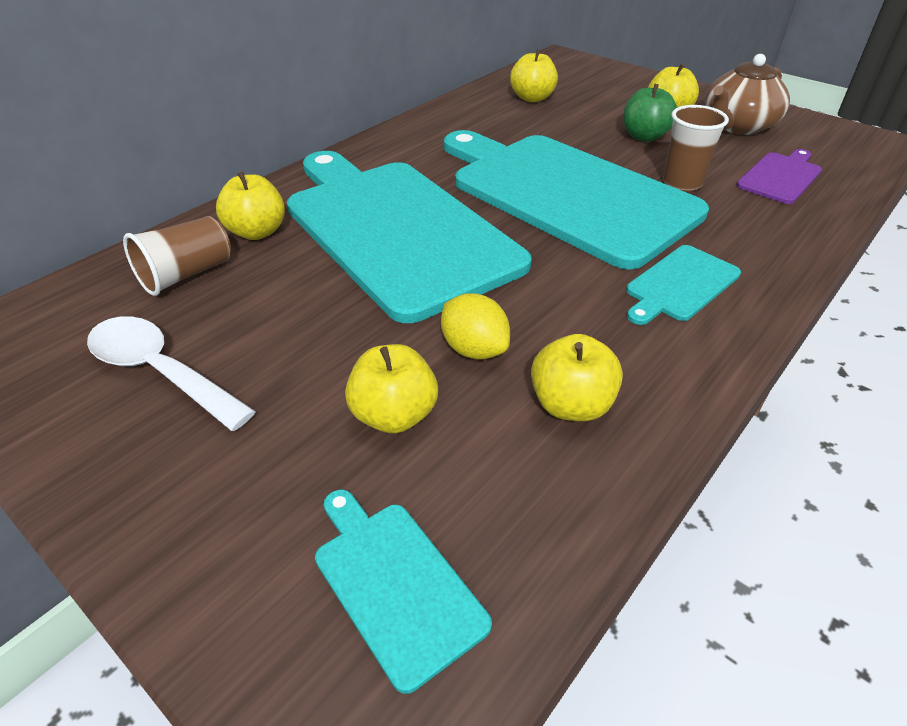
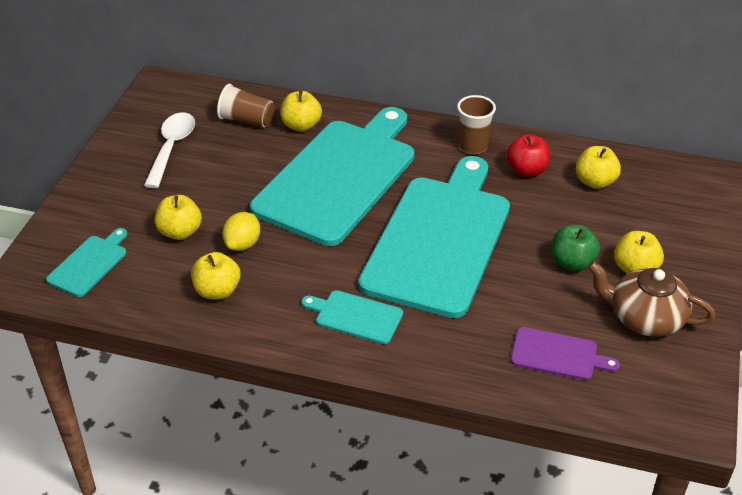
camera: 65 degrees right, 0 degrees up
(487, 121) = (527, 170): none -> red apple
(682, 183) = (501, 297): brown cup -> brown cup (473, 147)

